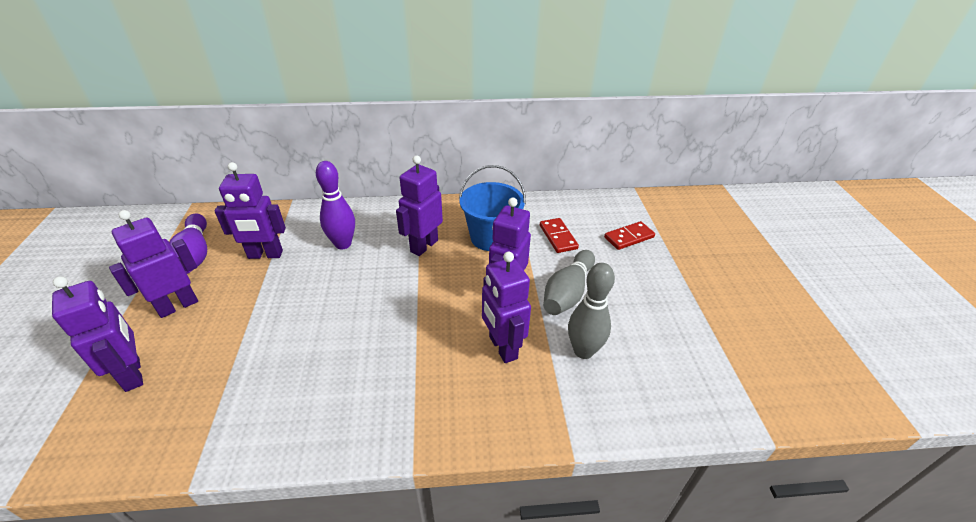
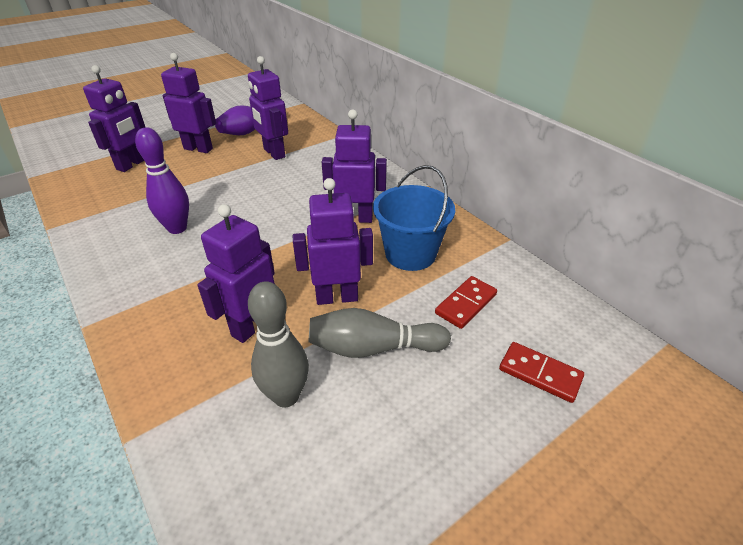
camera: 60 degrees right, 0 degrees up
(343, 244) = (317, 178): purple bowling pin -> purple bowling pin (177, 228)

